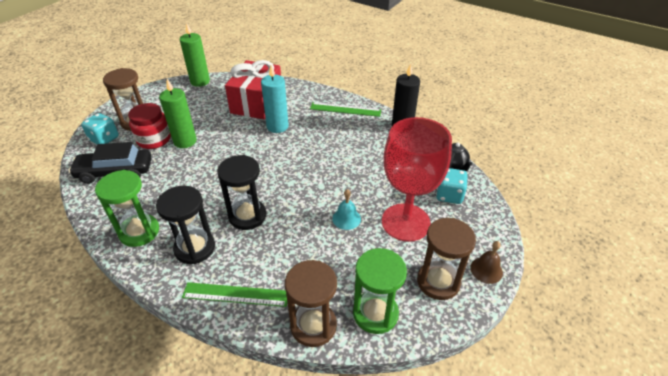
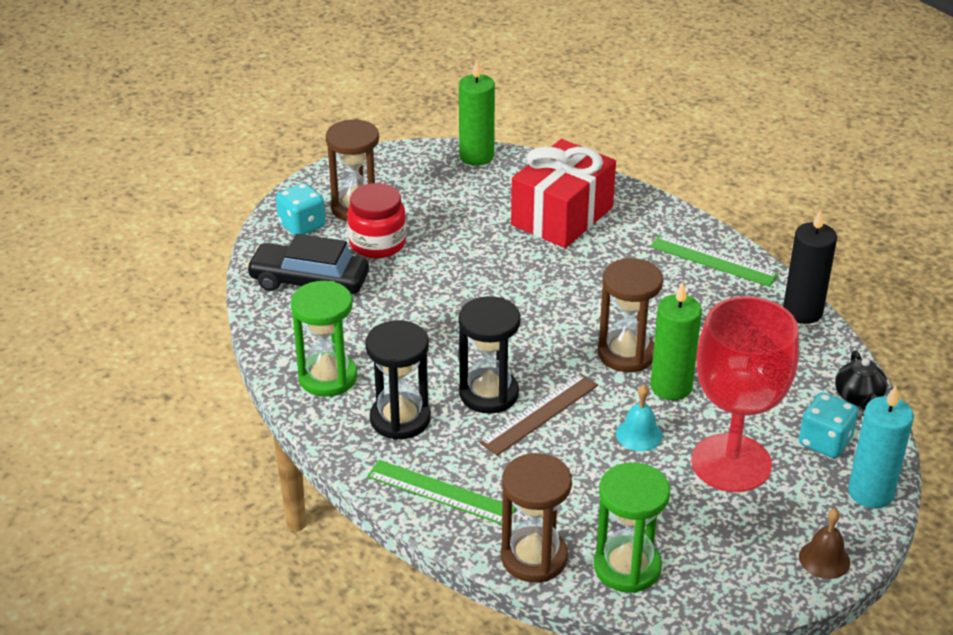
camera: 20 degrees right, 5 degrees down
(185, 141) = (425, 257): green candle -> green candle (671, 387)
(277, 126) = (583, 265): turquoise candle -> turquoise candle (870, 492)
(283, 221) = (540, 414): none -> brown ruler
(438, 282) = (740, 554): brown hourglass -> brown hourglass (626, 354)

